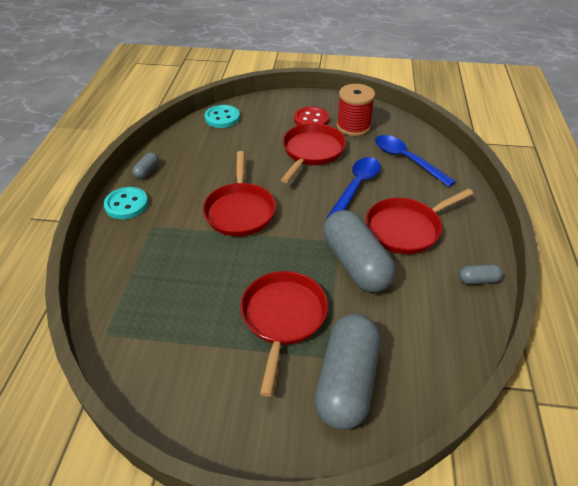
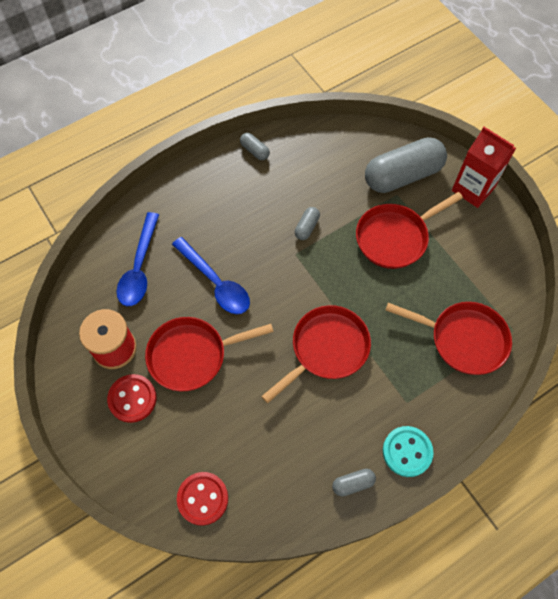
camera: 130 degrees left, 20 degrees up
(222, 118) = (203, 498): turquoise button -> red button
(266, 439) = (473, 189): none -> red carton
(356, 187) = (215, 282): blue spoon -> blue spoon turned 120 degrees counterclockwise
(356, 264) = (306, 227): grey capsule -> grey capsule, size x0.42
(406, 228) = (238, 217): red pan -> red pan (463, 339)

